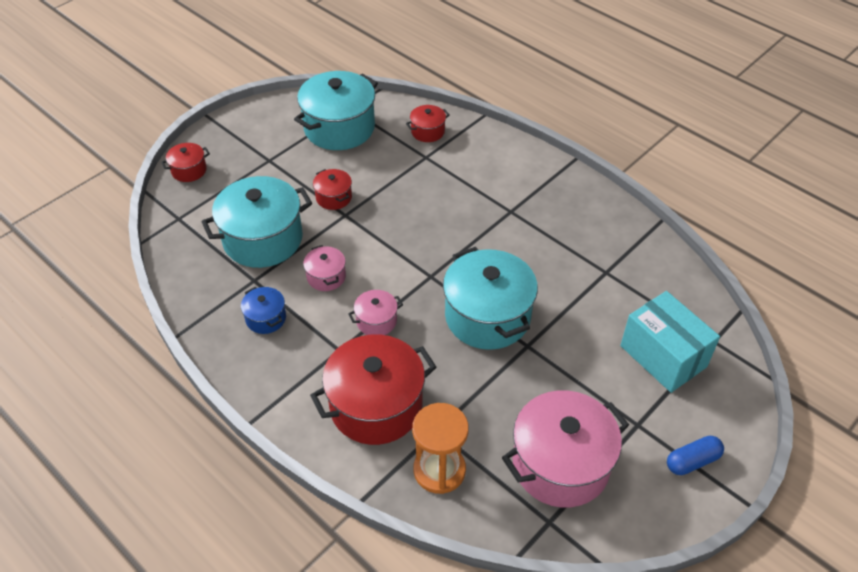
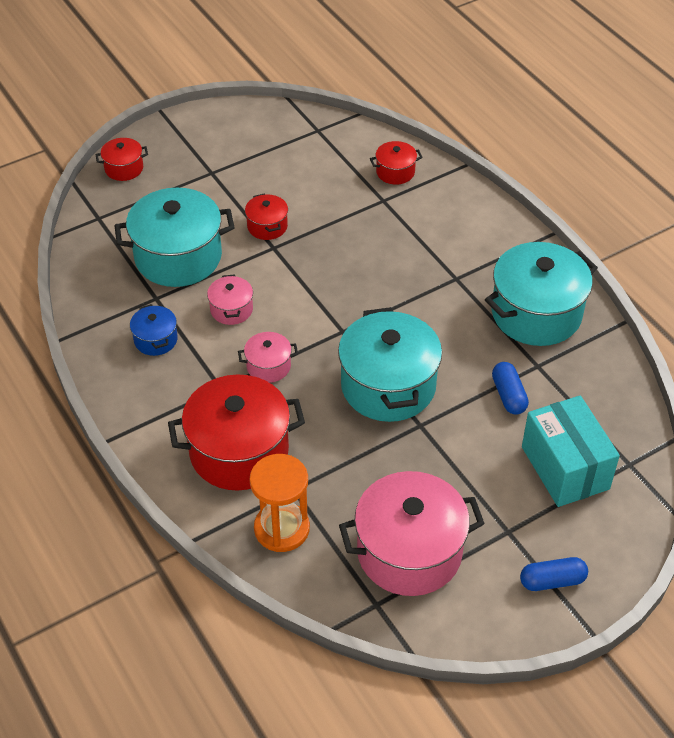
camera: 15 degrees right, 0 degrees up
(339, 128) = (298, 150): turquoise pot -> turquoise pot (536, 313)
(592, 303) = (508, 395): none -> blue capsule

